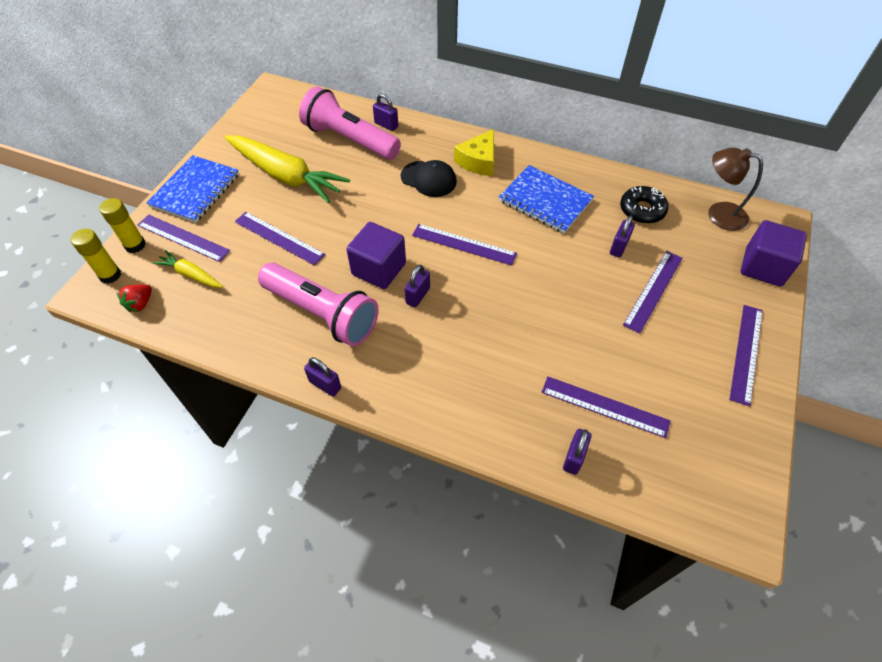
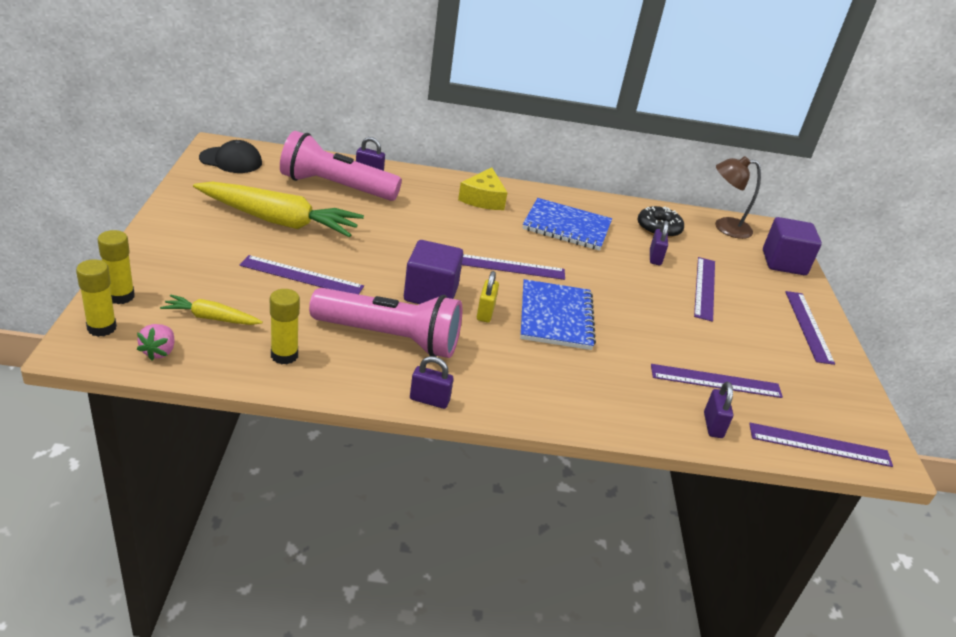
camera: 25 degrees left, 20 degrees down
(140, 304) = (159, 352): red strawberry -> pink strawberry
(183, 237) = (181, 284): purple ruler -> purple ruler (819, 445)
(195, 190) = (173, 240): blue notebook -> blue notebook (556, 317)
(230, 320) = (284, 355): none -> yellow glue stick
(418, 296) = (485, 313): purple padlock -> yellow padlock
(429, 179) = (440, 216): black cap -> black cap (231, 160)

